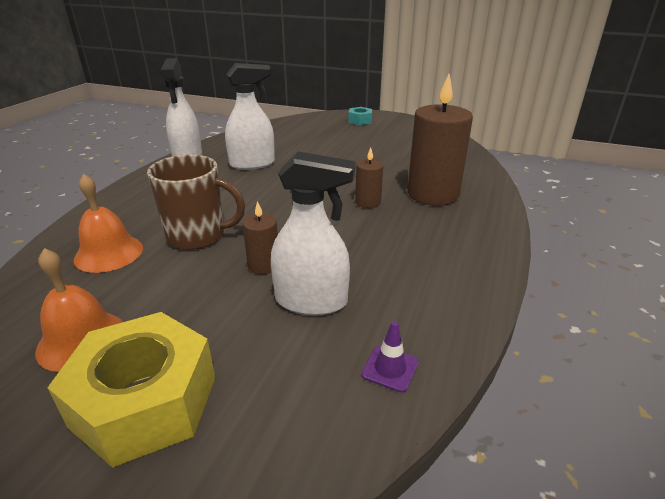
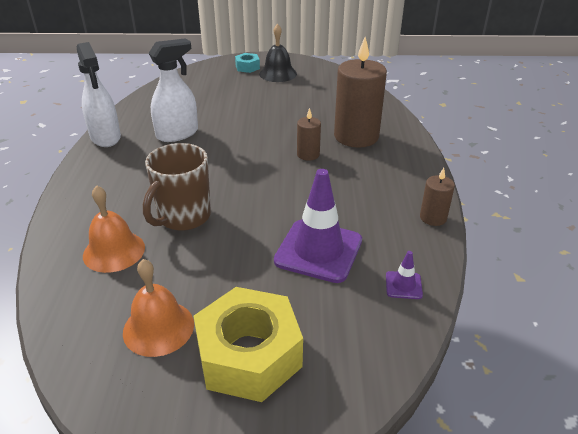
camera: 20 degrees left, 5 degrees up
(198, 236) = (183, 217): brown mug -> brown mug turned 135 degrees clockwise
(263, 265) = (260, 230): brown candle -> brown candle (433, 218)
(311, 301) = (318, 251): white spray bottle -> purple traffic cone
(386, 129) = (278, 74): none -> black bell

